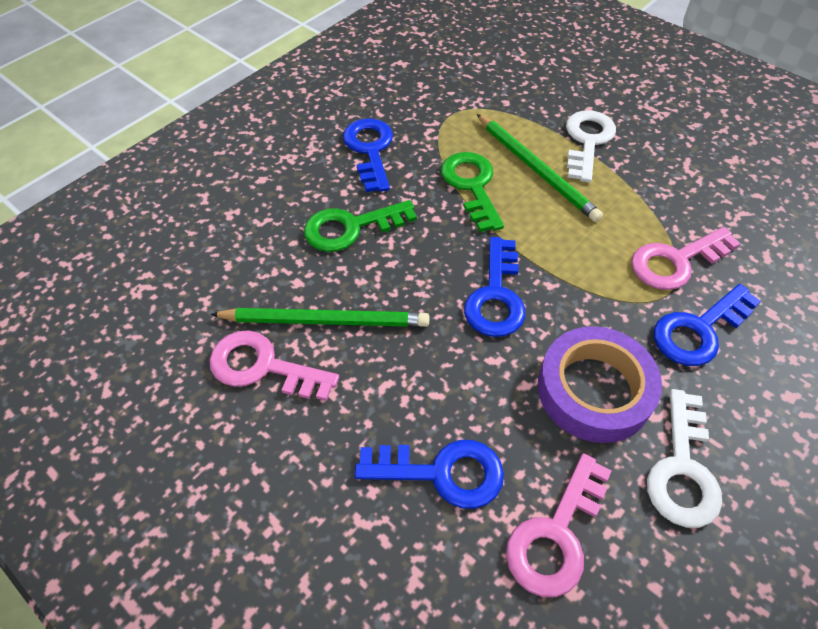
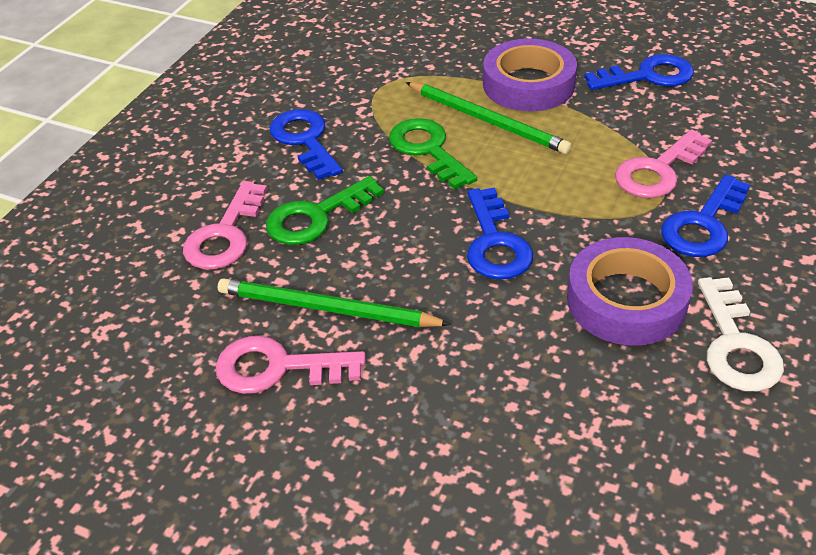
camera: 15 degrees left, 10 degrees down
(325, 321) = (327, 308): green pencil -> green pencil turned 150 degrees counterclockwise
(442, 473) = (508, 412): blue key -> blue key (648, 76)
(556, 535) = (641, 433): pink key -> pink key (225, 234)
(587, 141) = (528, 84): white key -> purple tape

